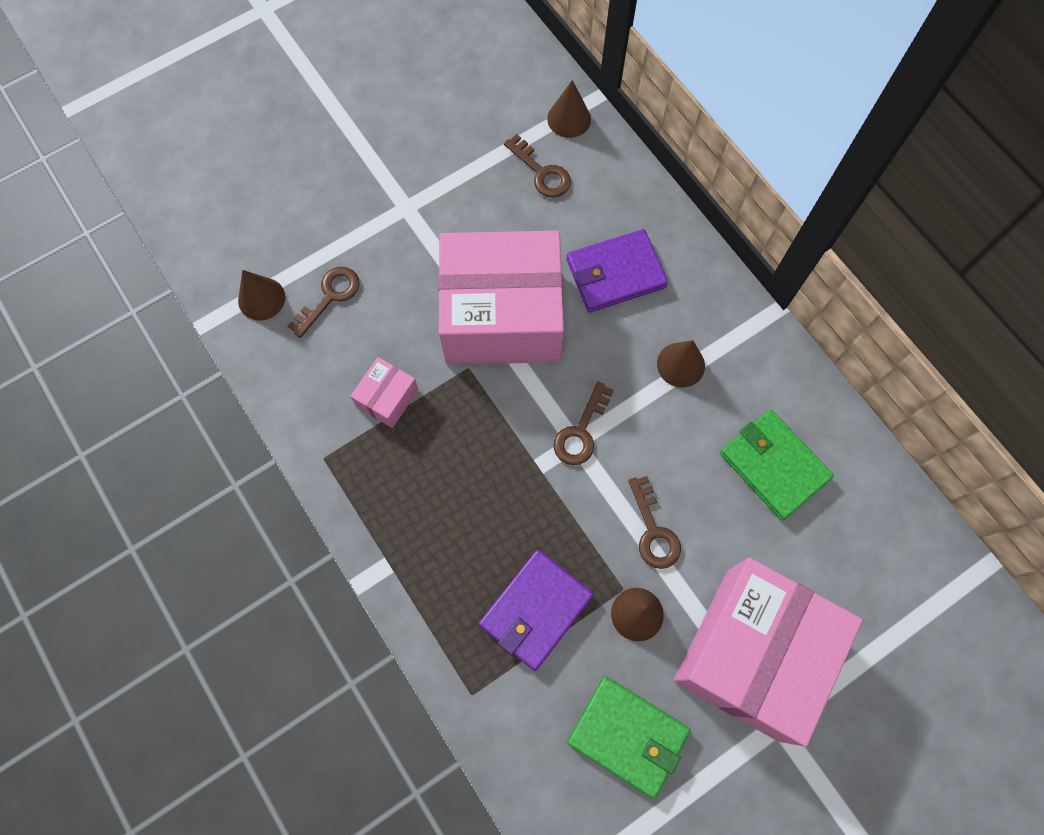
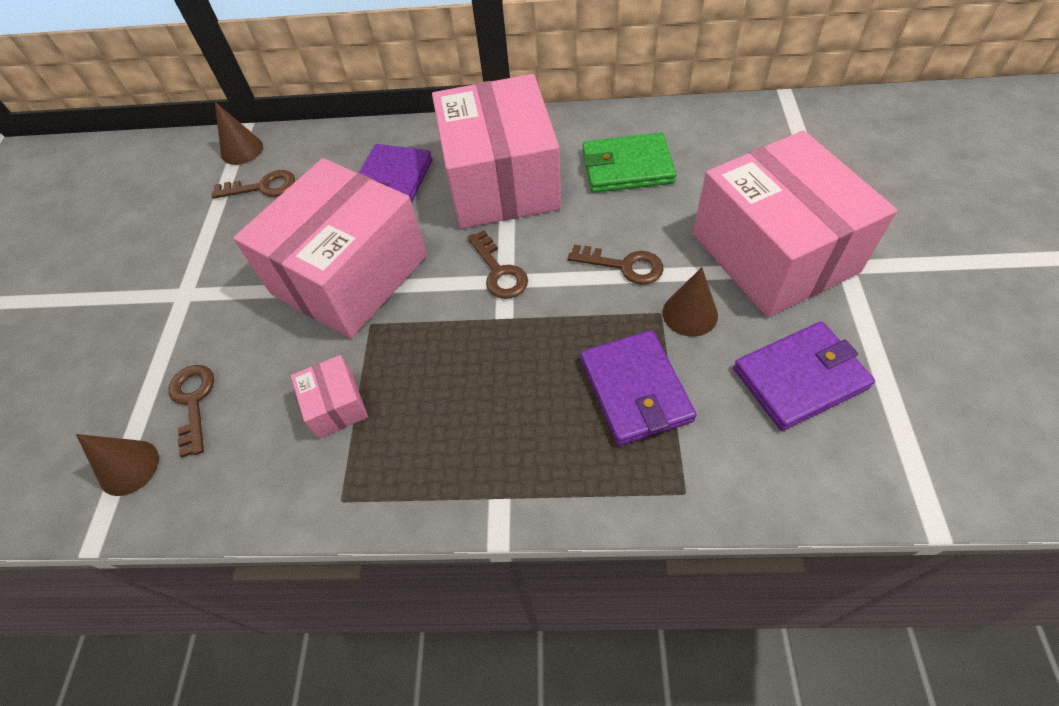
camera: 50 degrees left, 15 degrees down
(628, 735) = (800, 378): green wallet -> purple wallet
(680, 364) = (501, 181): brown cone -> pink box

